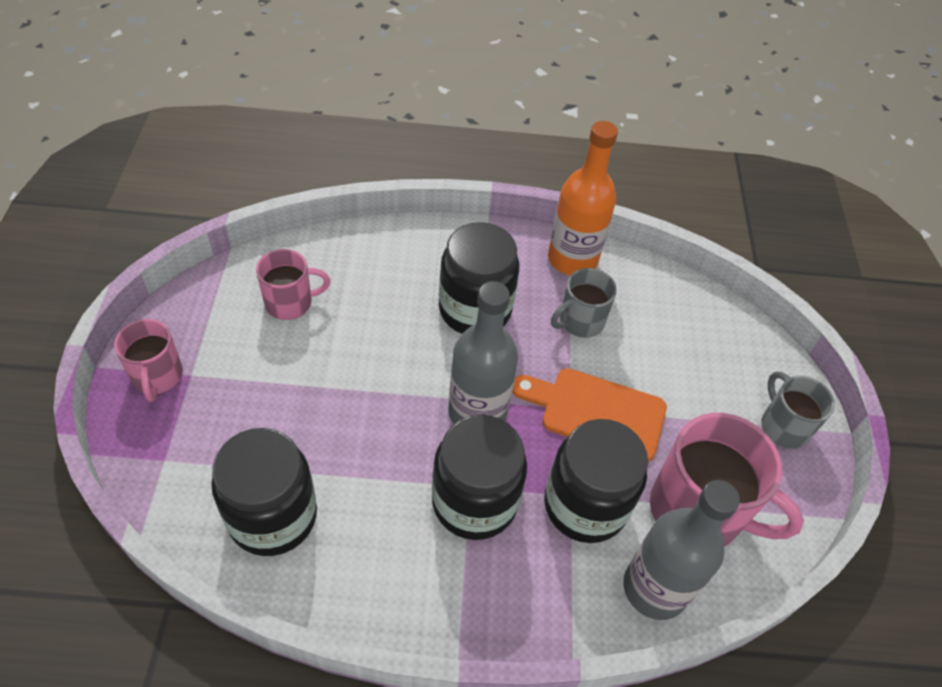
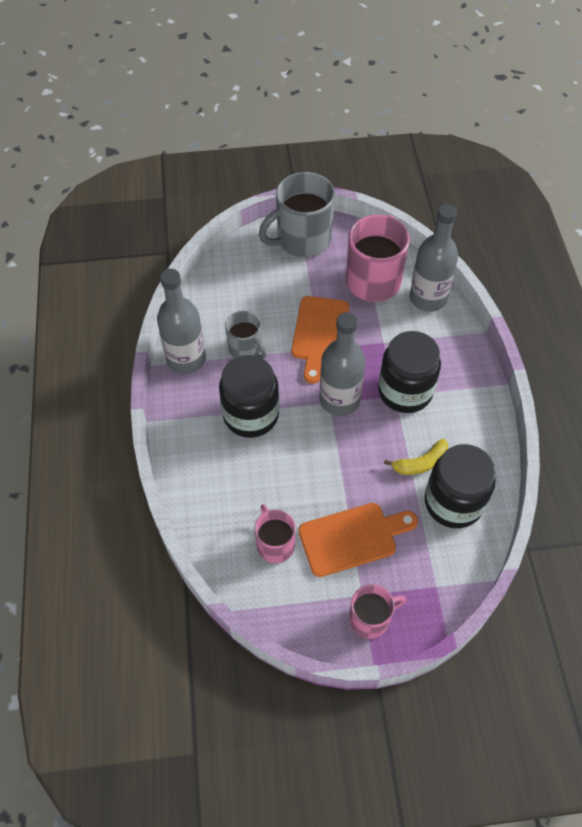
camera: 95 degrees left, 5 degrees up
(267, 382) = (352, 538): none -> orange cutting board
(348, 490) = (420, 463): none -> yellow banana
(572, 259) = (186, 359): orange bottle -> grey bottle
(585, 505) = (388, 334): black jar -> none
(783, 426) = (302, 240): grey mug -> grey mug, size x1.75

